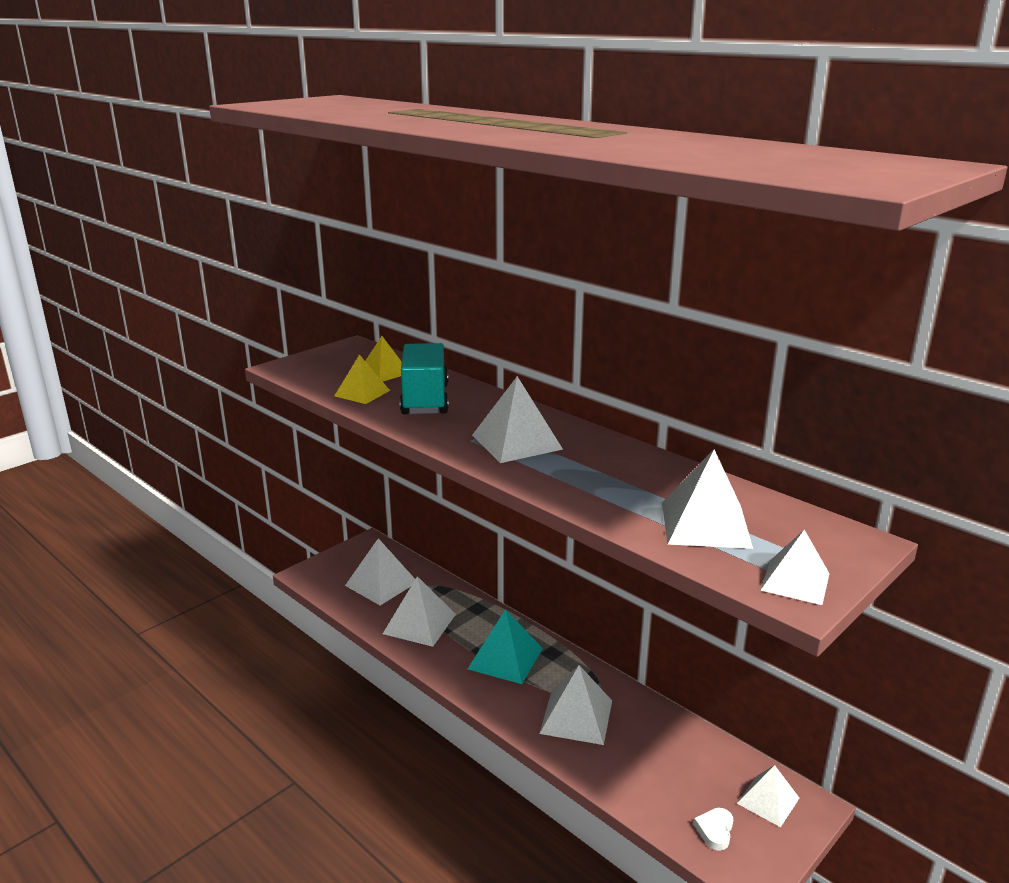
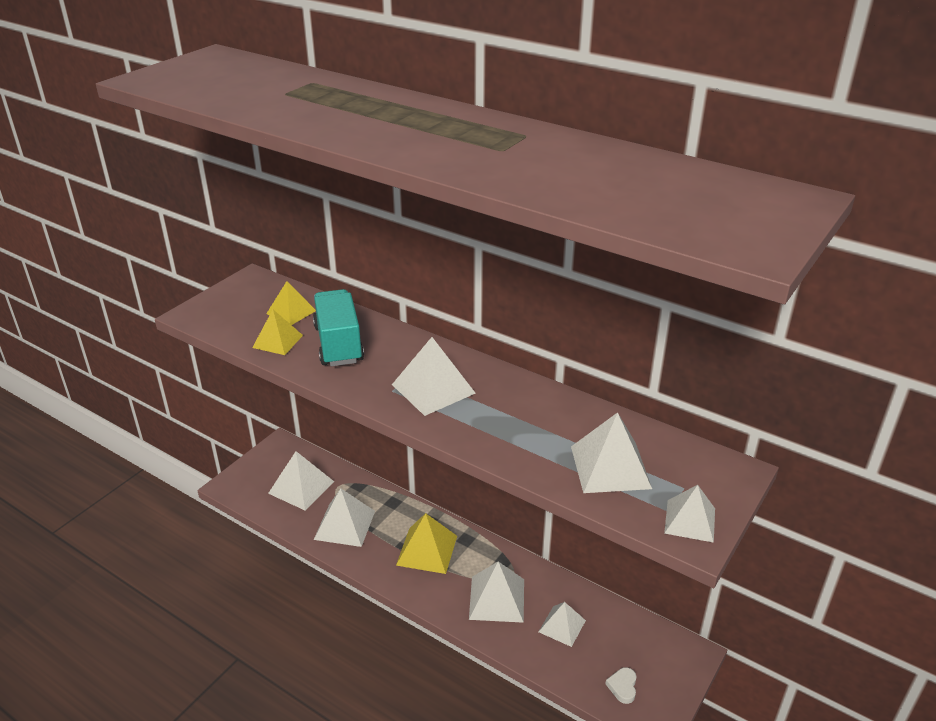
camera: 10 degrees left, 10 degrees up
(505, 658) = (427, 550): turquoise pyramid -> yellow pyramid
(768, 800) = (660, 653): white pyramid -> white pyramid (562, 626)

